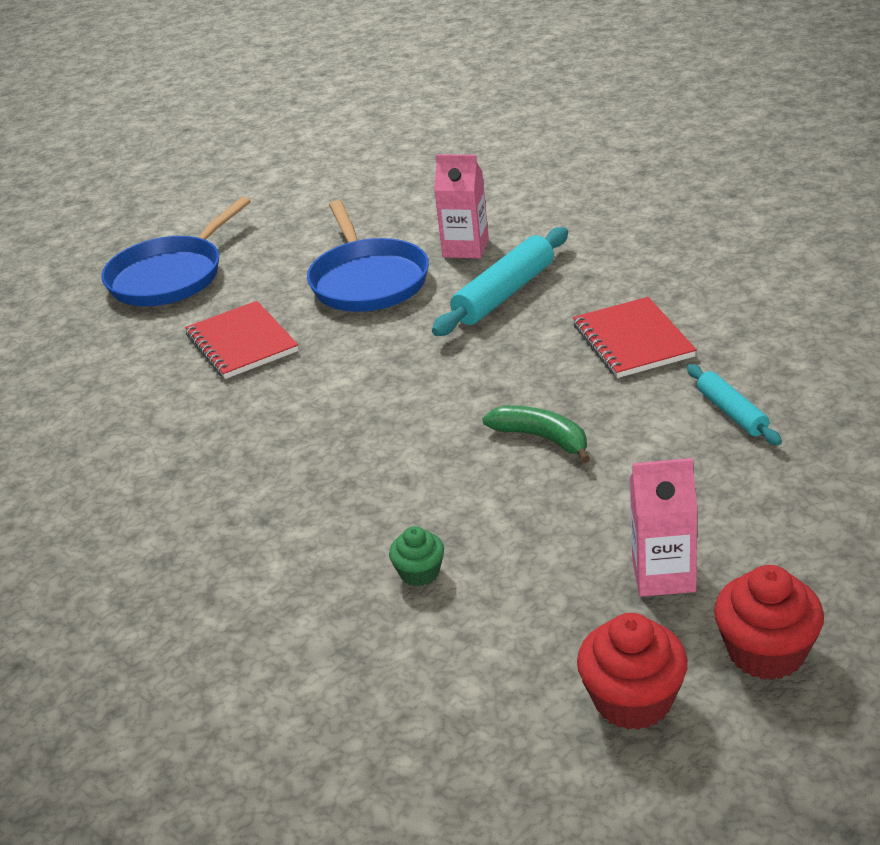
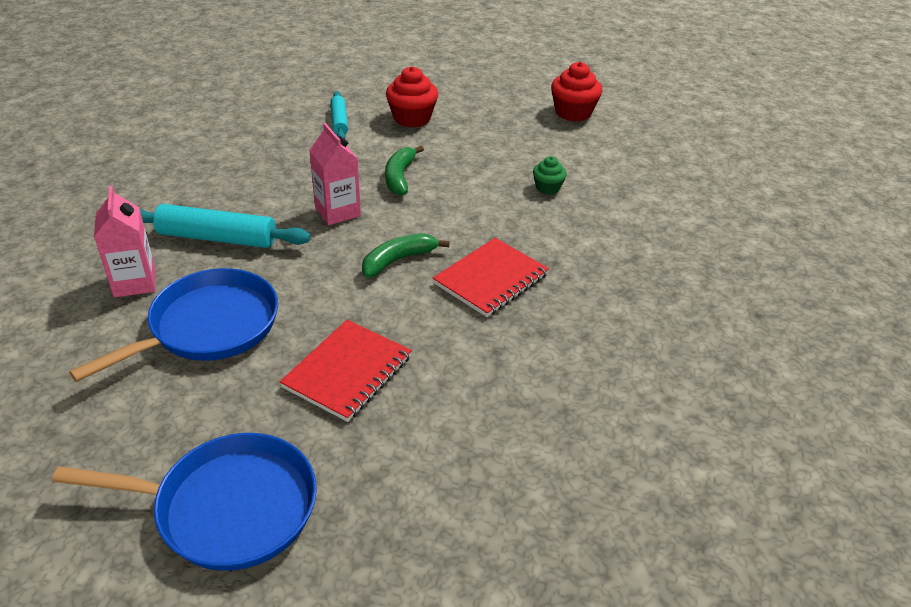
camera: 125 degrees left, 5 degrees up
(370, 401) = (398, 260): none -> green banana
(632, 341) = (271, 167): red notebook -> red notebook (491, 279)
(663, 575) = (489, 119): pink carton -> pink carton (337, 212)
(731, 412) = (339, 121): turquoise rolling pin -> turquoise rolling pin turned 45 degrees counterclockwise
(766, 652) = (517, 89): red cupcake -> red cupcake (412, 118)

